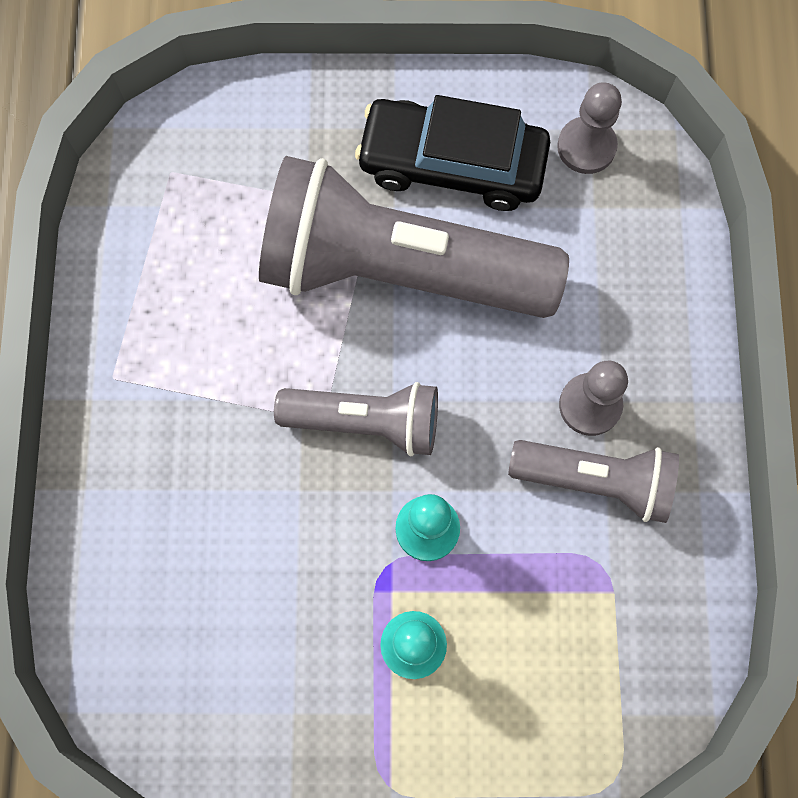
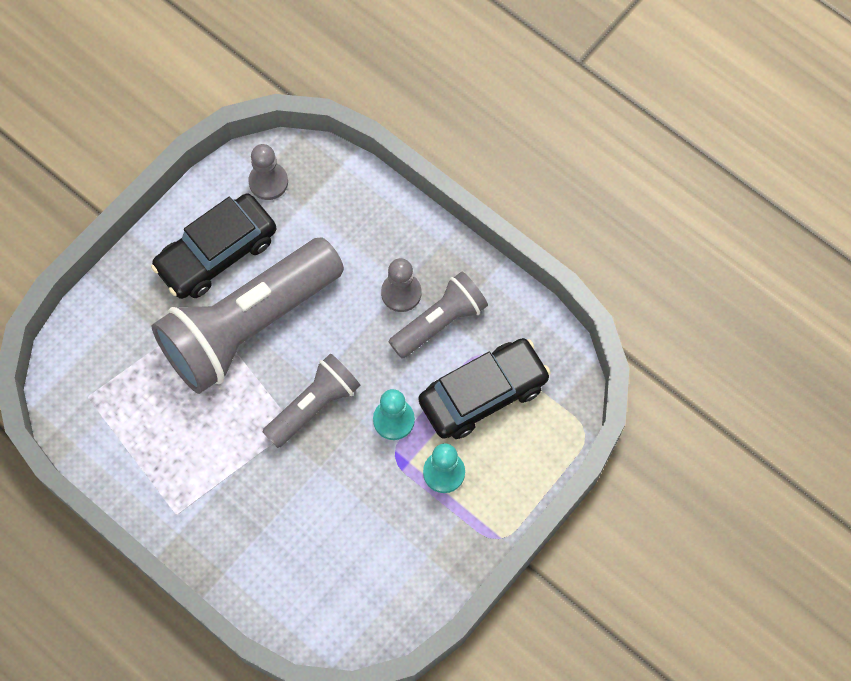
camera: 50 degrees left, 5 degrees down
(552, 609) = (483, 393): none -> black car

